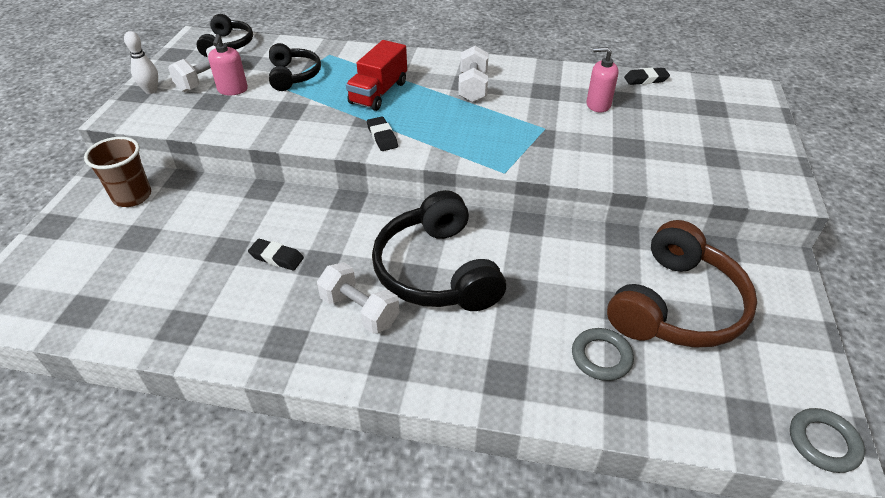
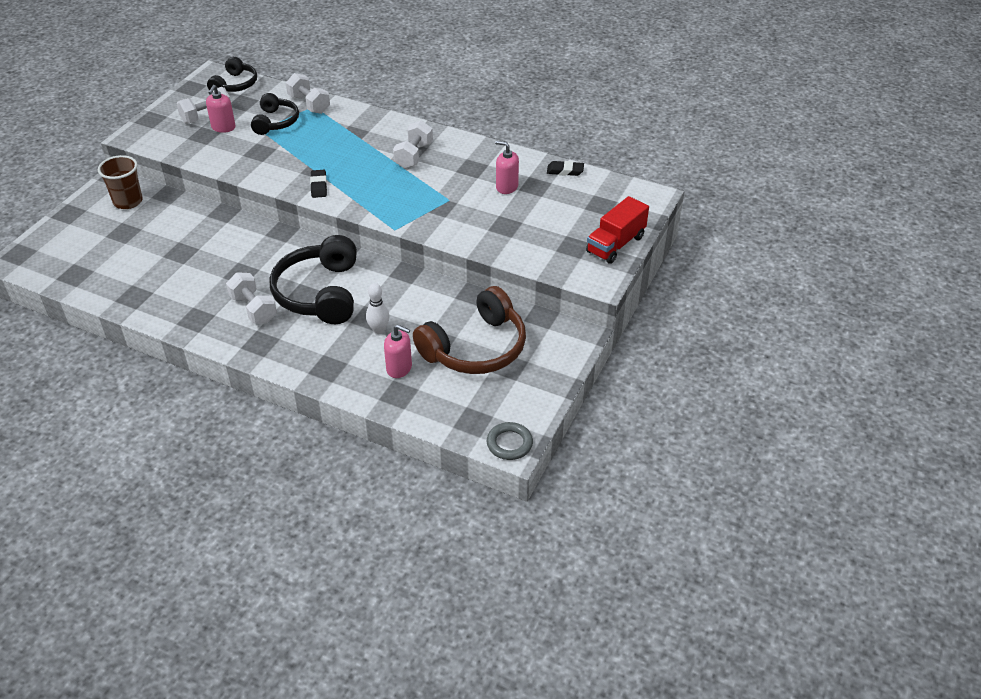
camera: 15 degrees right, 0 degrees up
(151, 90) = (162, 118): white bowling pin -> white bowling pin (379, 330)
(276, 257) = (213, 263): black eraser -> none
(323, 53) = (309, 104): none -> white dumbbell
(378, 93) = (335, 148): red truck -> red truck (615, 244)
(601, 357) = (399, 368): grey ring -> pink soap dispenser

